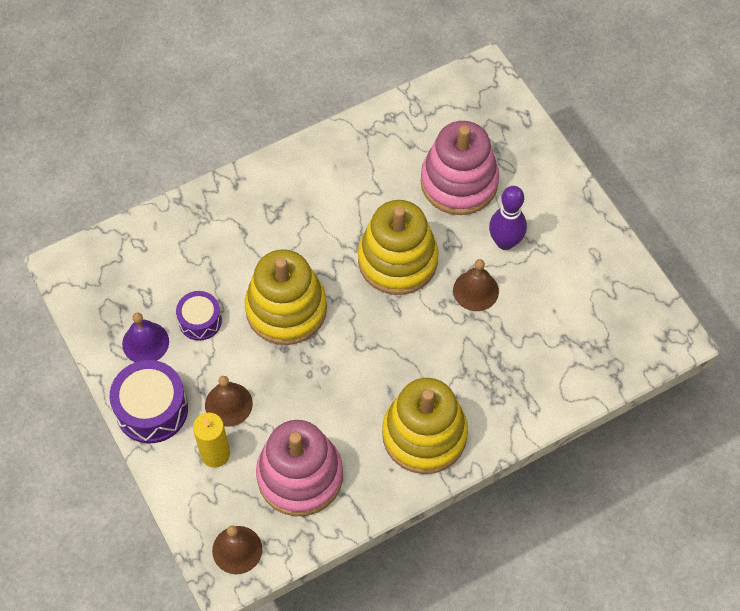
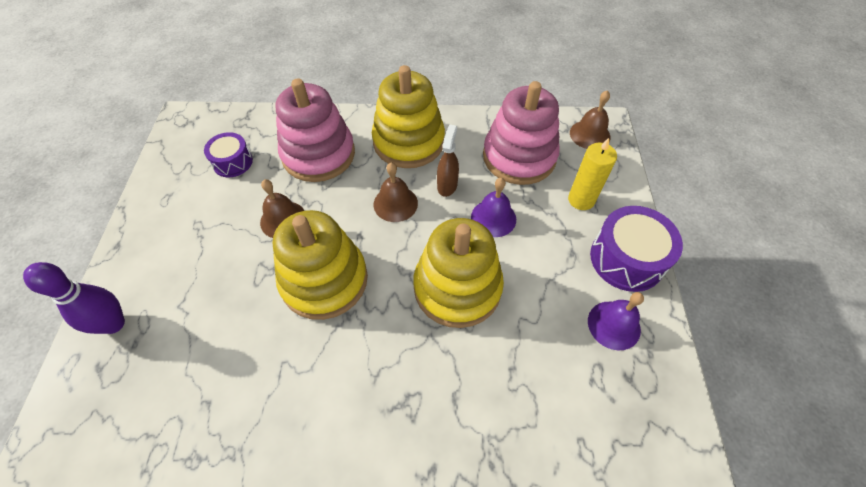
camera: 150 degrees left, 5 degrees down
(200, 321) = (548, 319): purple drum -> purple drum (232, 162)
(228, 404) = (553, 231): brown bell -> brown bell (395, 203)
(290, 390) = (493, 218): none -> purple bell
(353, 402) = (447, 185): none -> brown spray bottle
(459, 182) = (202, 328): pink stacking toy -> pink stacking toy (318, 154)
(505, 242) = (221, 247): purple bowling pin -> purple bowling pin (114, 324)

